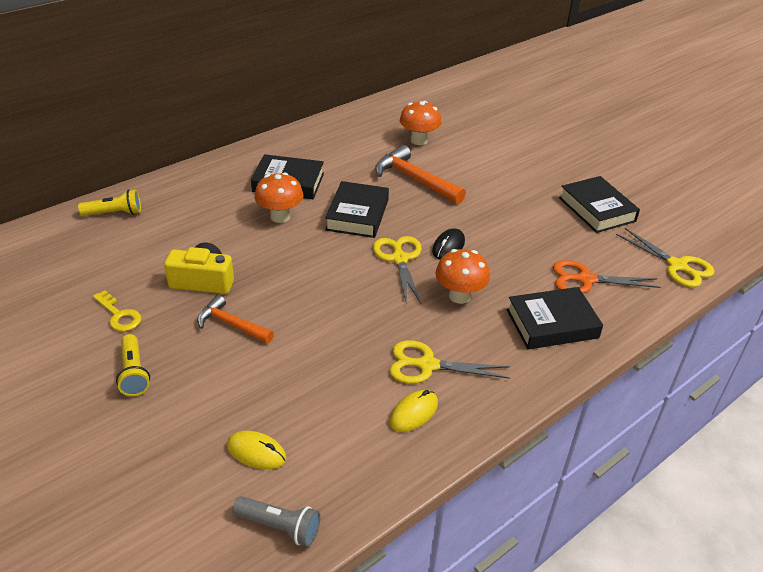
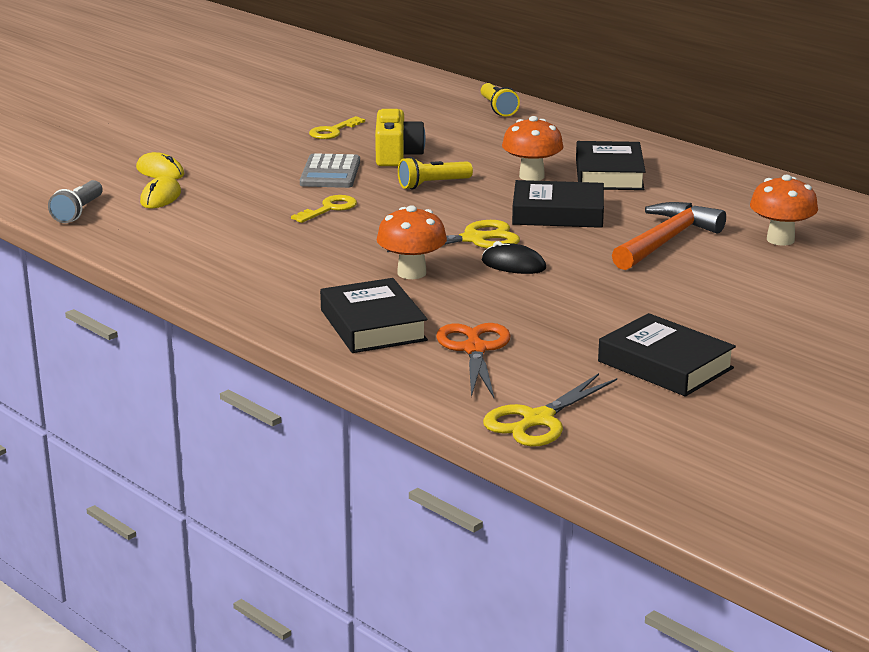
camera: 85 degrees right, 15 degrees down
(134, 373) = (255, 146): yellow flashlight -> yellow flashlight (432, 184)
(231, 324) = (330, 173): orange hammer -> grey calculator
(319, 331) = (329, 209): none -> yellow key
(413, 413) = (213, 256): yellow mouse -> yellow mouse (160, 171)
(427, 365) = (284, 260): yellow scissors -> none
(596, 209) = (665, 365): black book -> black book turned 75 degrees clockwise

